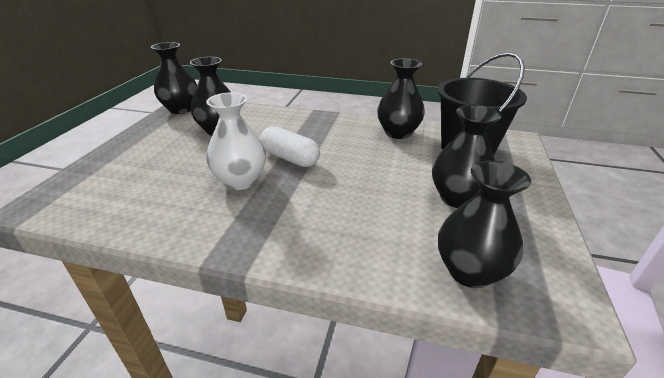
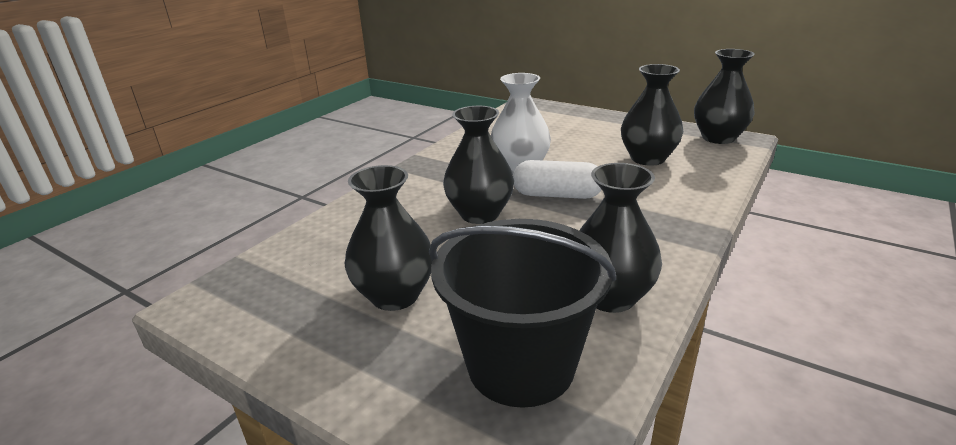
camera: 110 degrees right, 5 degrees down
(290, 158) = (557, 195): white capsule -> white capsule turned 45 degrees clockwise
(470, 271) = (292, 261): black vase -> black vase (480, 214)

